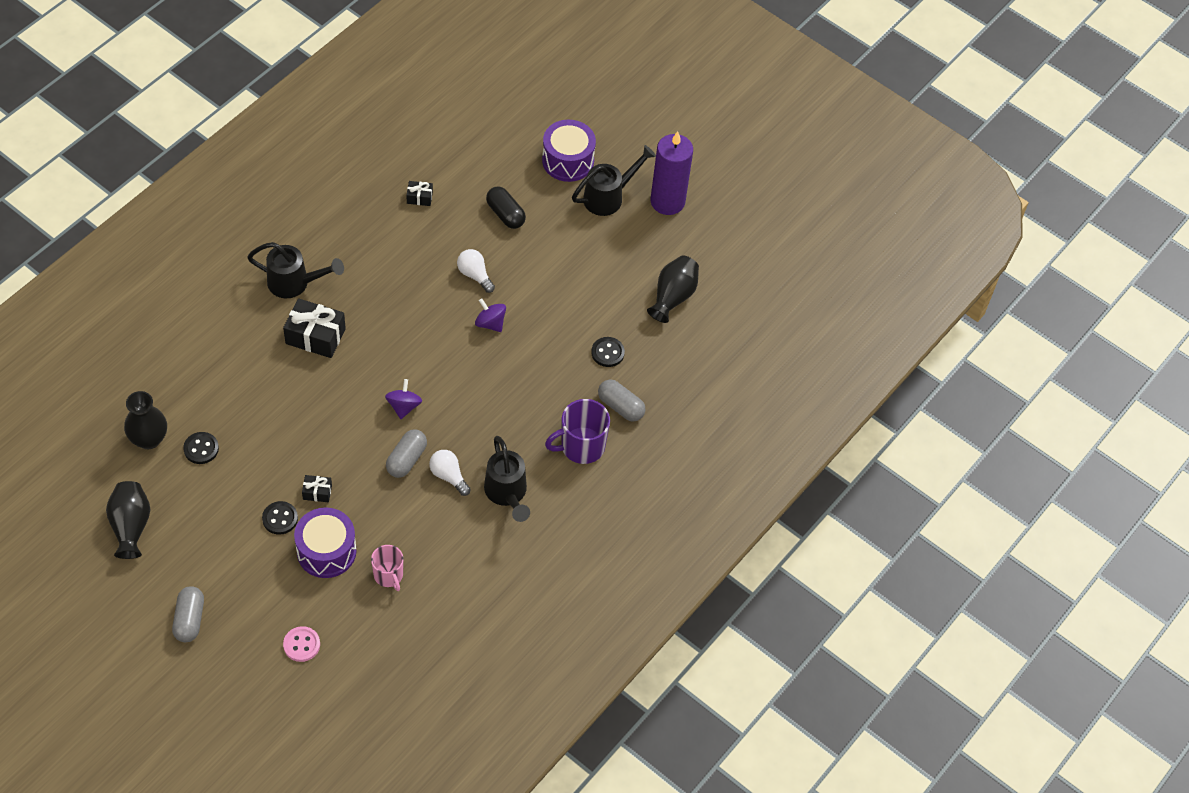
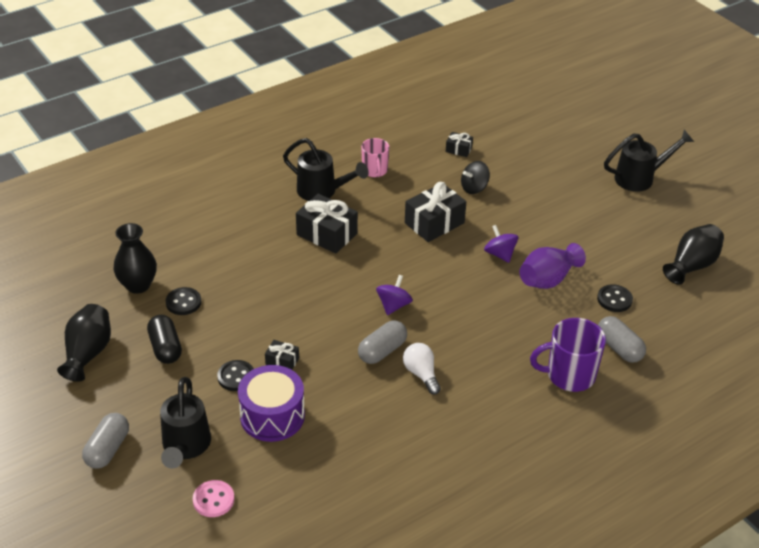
camera: 20 degrees right, 15 degrees down
(388, 575) = (329, 453): pink mug -> pink mug (375, 171)
(418, 299) = (434, 223): none -> black gift
(447, 245) = (474, 188): none -> black spinning top
(475, 275) = (494, 214): white light bulb -> none
(505, 214) = (536, 174): black capsule -> black capsule (165, 348)
(507, 493) = (479, 402): black watering can -> black watering can (185, 447)
(542, 343) = (548, 279): none -> purple vase
(568, 161) = (606, 146): purple drum -> none
(667, 201) = (698, 191): purple candle -> none

